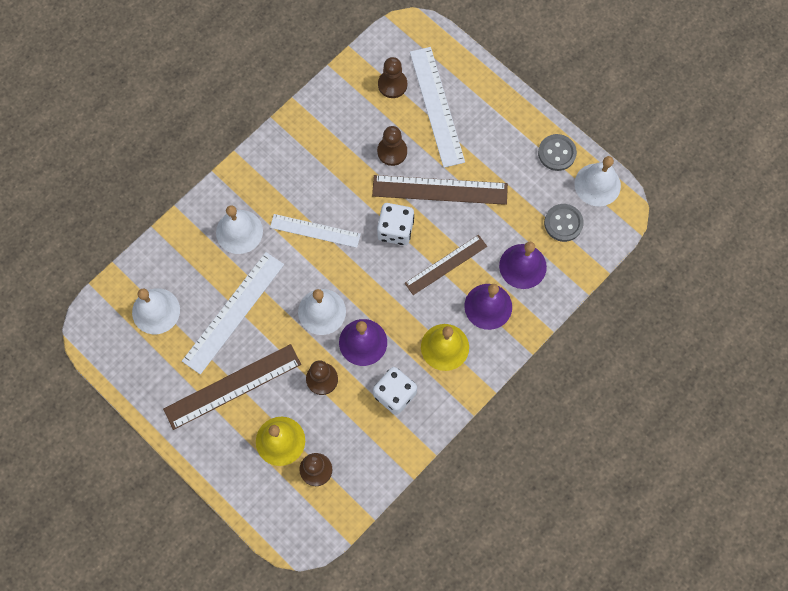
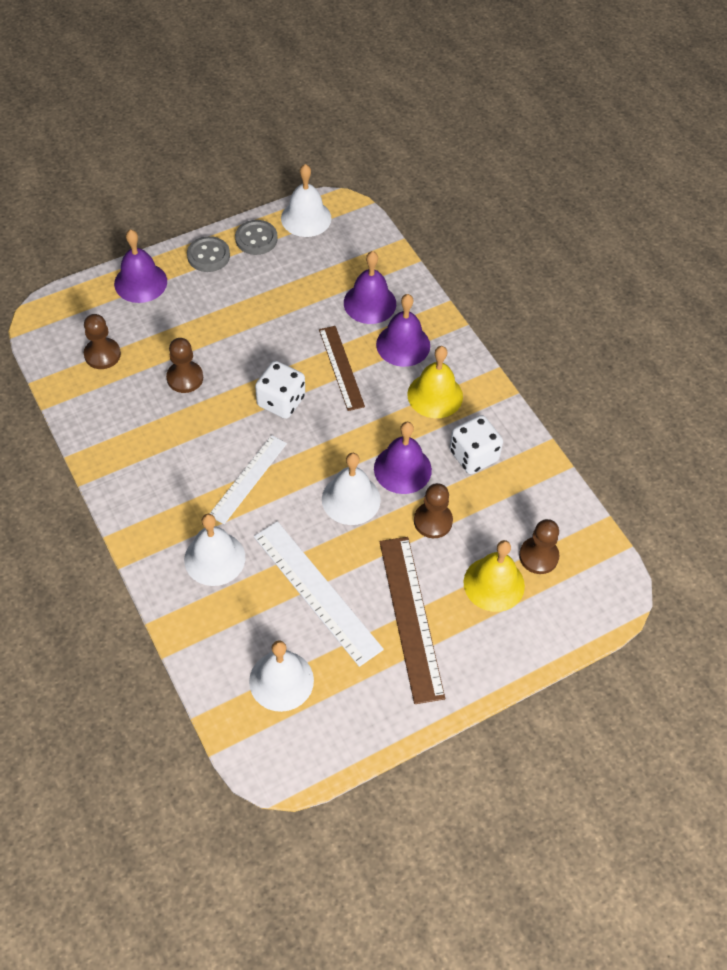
camera: 75 degrees left, 15 degrees down
(436, 106) = (150, 322): white ruler -> none
(440, 190) = (251, 348): brown ruler -> none
(474, 83) = (140, 282): none -> purple bell
(563, 223) = (336, 257): grey button -> grey button (208, 255)

